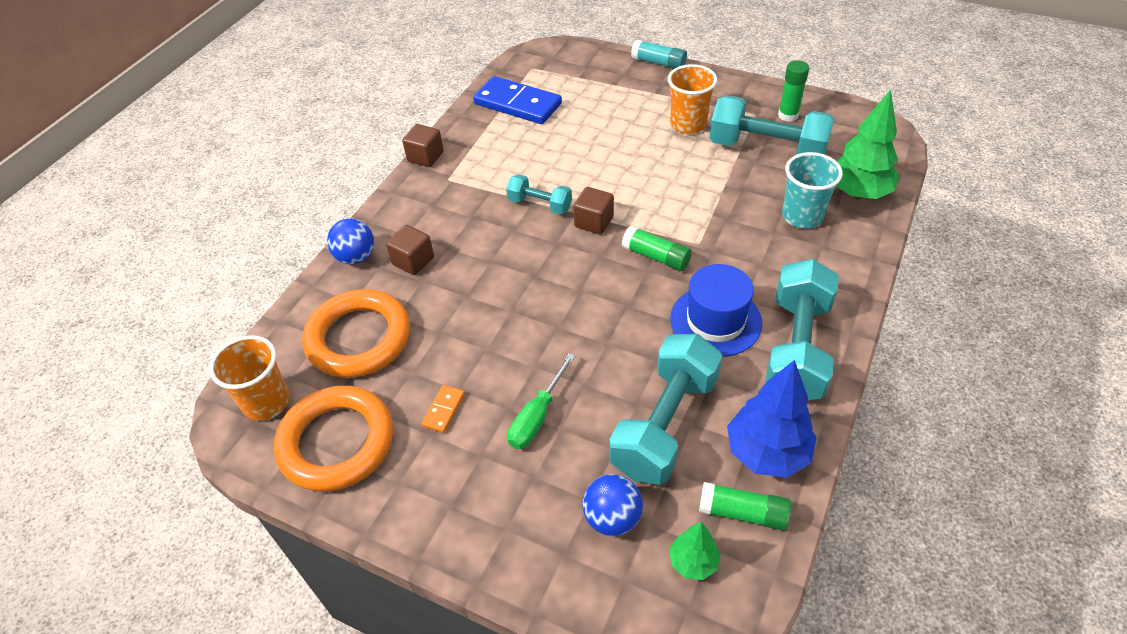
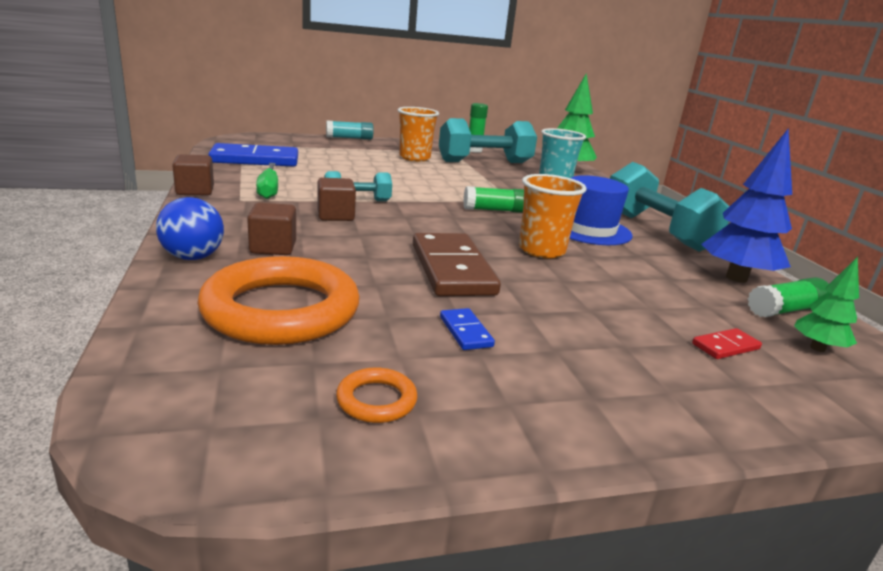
camera: 45 degrees left, 25 degrees down
(266, 402) = (209, 401): orange cup -> orange cup (541, 250)
(337, 442) = (376, 400): orange ring -> orange ring, size x0.42
(444, 410) = (466, 332): orange domino -> blue domino
(512, 335) = (452, 269): none -> brown domino
(537, 417) = (559, 308): green screwdriver -> green screwdriver (269, 190)
(594, 222) = (419, 202): brown cube -> brown cube (335, 216)
(612, 518) = (725, 346): blue ball -> red domino
(665, 424) = (655, 284): turquoise dumbbell -> none

